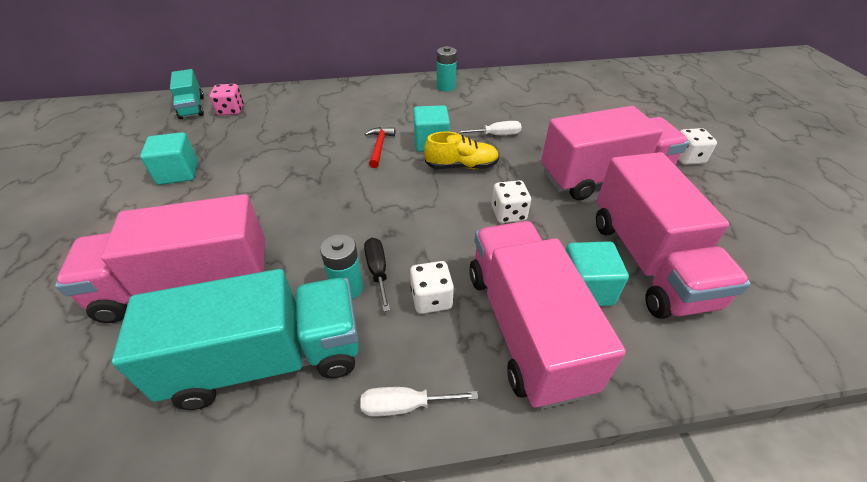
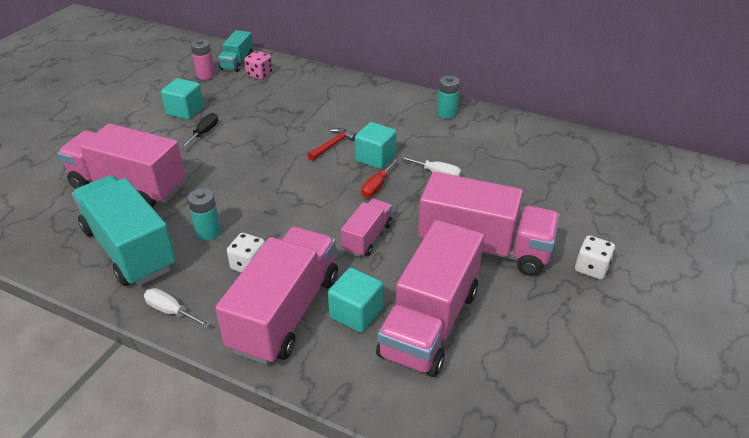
camera: 35 degrees right, 5 degrees down
(166, 130) = (206, 75): none -> pink battery
(268, 359) = (129, 249): turquoise truck -> turquoise truck turned 150 degrees counterclockwise
(378, 271) = (236, 231): black screwdriver -> black screwdriver (204, 133)
(461, 166) = (376, 187): yellow shoe -> red screwdriver
(508, 213) = (367, 237): white dice -> pink truck

